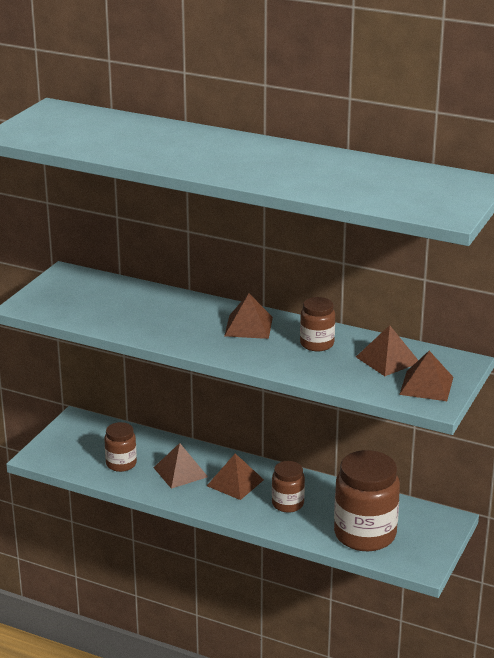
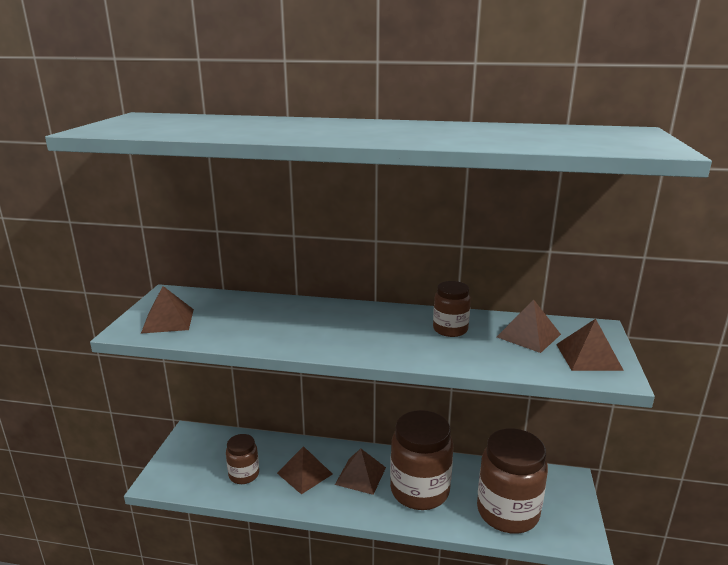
camera: 15 degrees left, 5 degrees down
(248, 326) = (373, 321): brown pyramid -> brown pyramid (168, 321)
(287, 504) = (419, 490): brown jar -> brown jar, size x1.88

